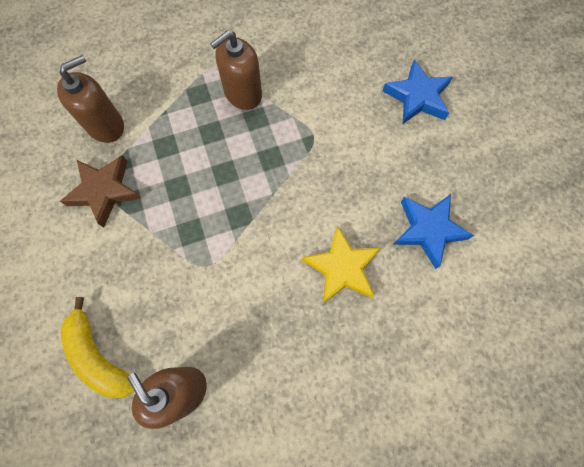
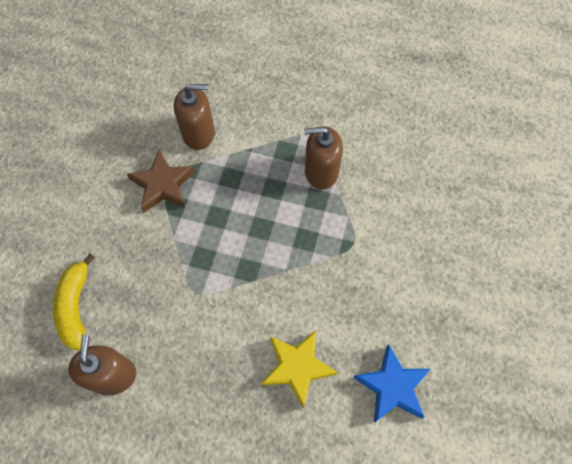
camera: 35 degrees right, 5 degrees down
(417, 97) = (469, 266): blue star -> none

